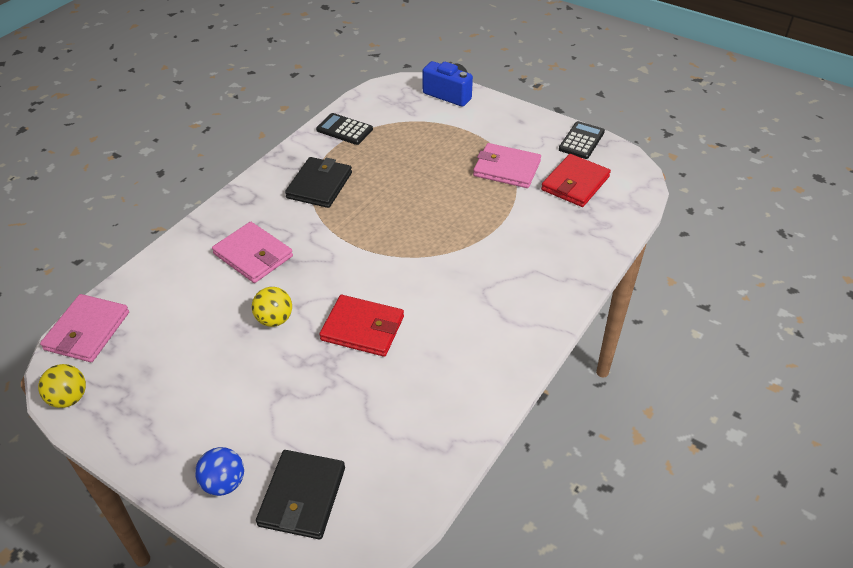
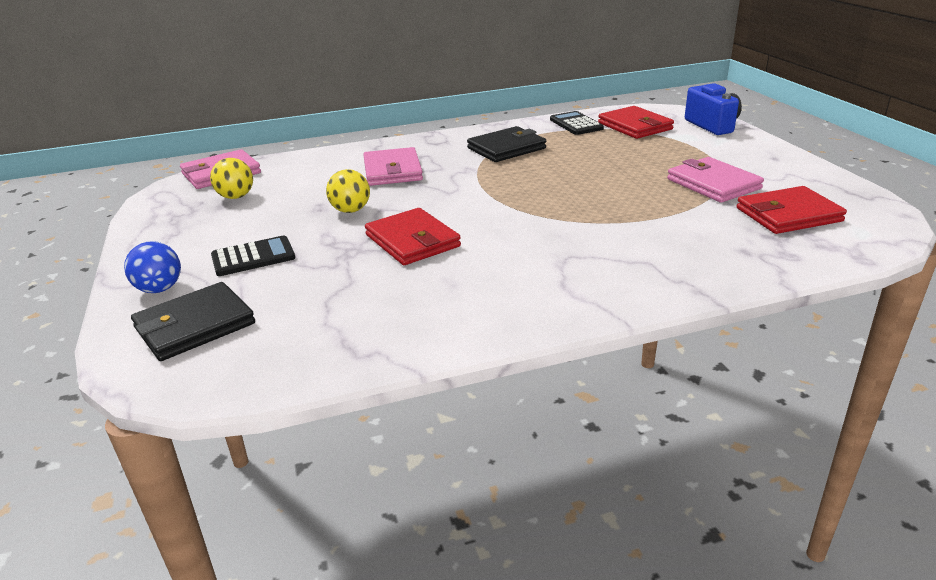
camera: 40 degrees right, 15 degrees down
(69, 398) = (154, 201): yellow ball -> yellow ball (236, 197)
(393, 116) = (635, 126): none -> red wallet
(581, 141) = (838, 187): black calculator -> black calculator (253, 257)

